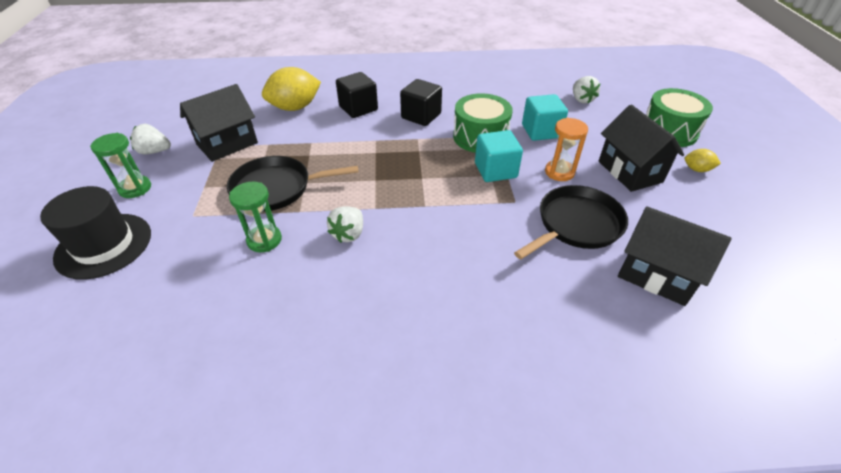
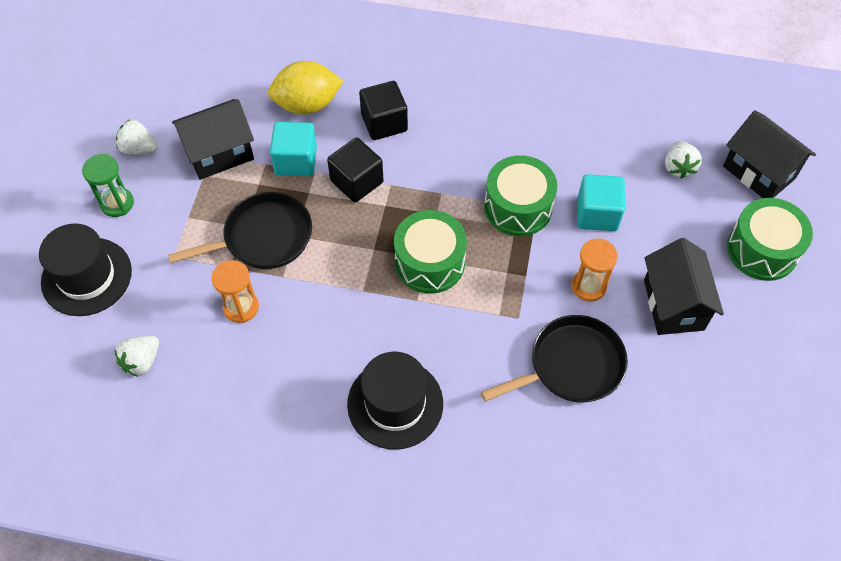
camera: 15 degrees right, 15 degrees up
(264, 240) = (241, 307): green hourglass -> orange hourglass
(276, 188) = (263, 237): black pan -> black pan turned 150 degrees clockwise
(349, 234) = (327, 320): white strawberry -> white strawberry (142, 361)
(421, 116) = (458, 154): black cube -> black cube (357, 181)
(425, 180) = (429, 262): none -> green drum
(435, 285) = (395, 404): none -> black hat
(495, 170) = (515, 266): turquoise cube -> turquoise cube (296, 161)
(656, 275) = (623, 448): black house -> black house (759, 172)
(697, 169) = (758, 320): yellow lemon -> none

